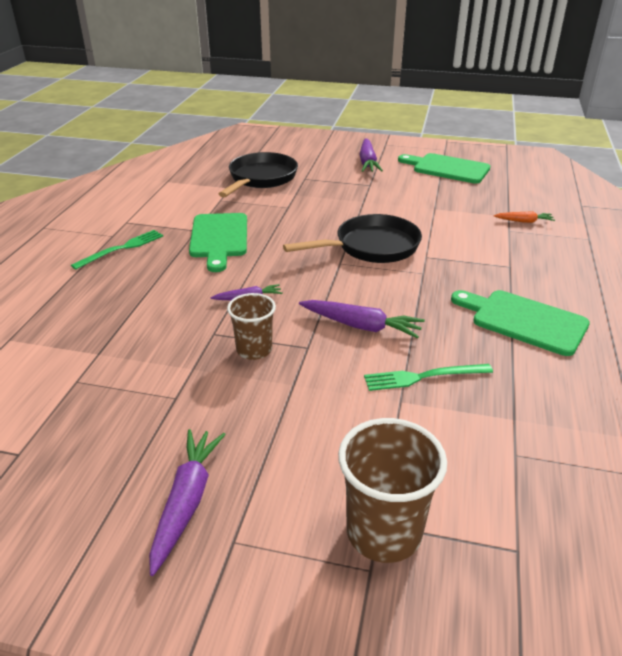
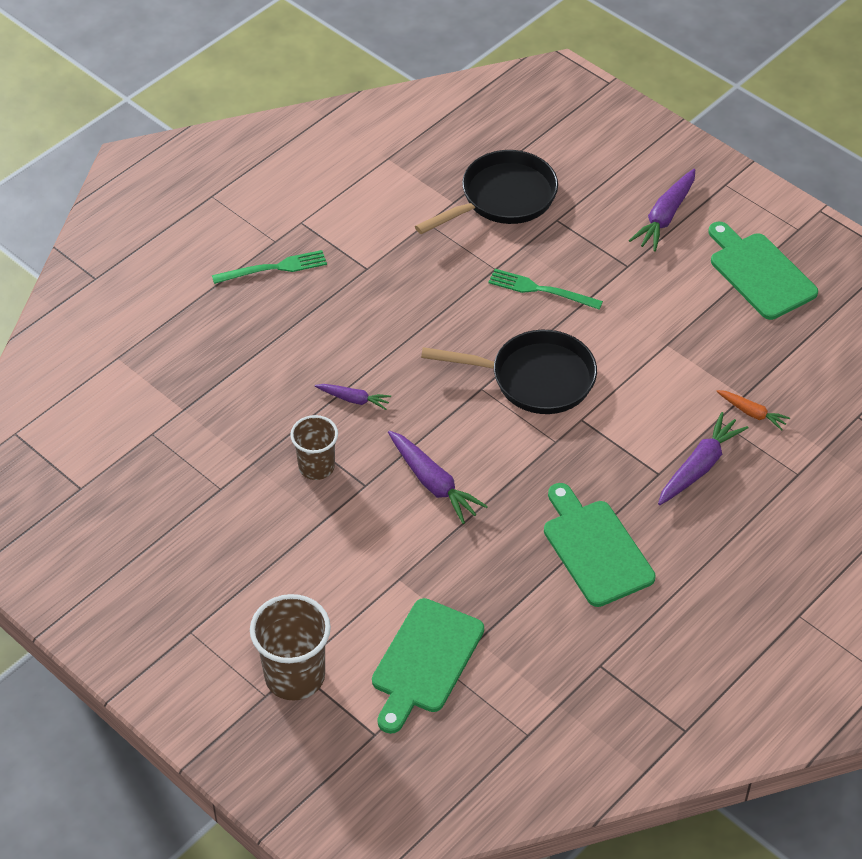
camera: 30 degrees right, 15 degrees up
(187, 501) = (177, 586): purple carrot -> purple carrot (699, 466)
(219, 238) = (382, 293): green cutting board -> green cutting board (425, 661)
(423, 377) = (439, 565): green fork -> green fork (541, 290)

